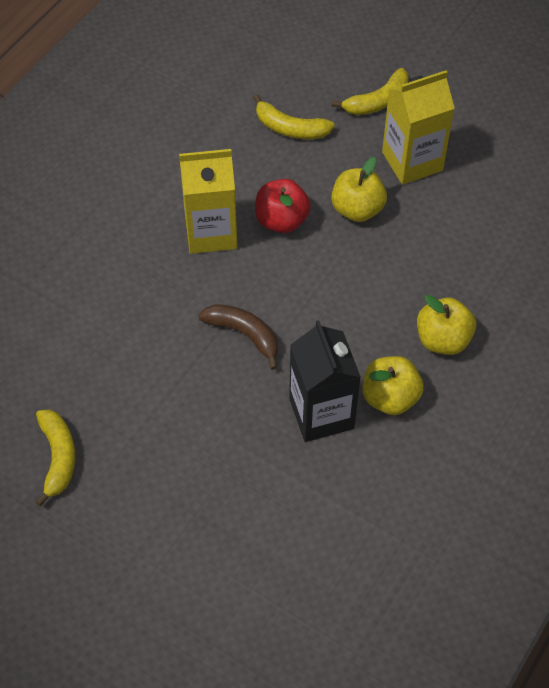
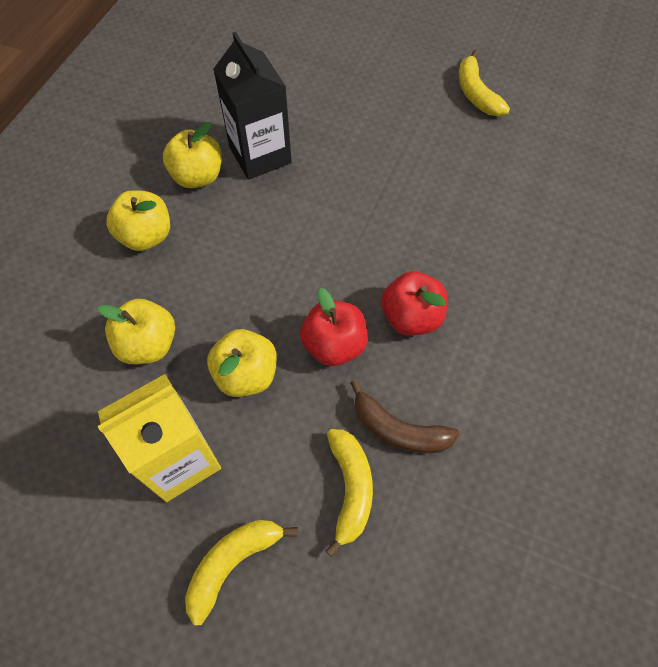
camera: 170 degrees right, 5 degrees up
(211, 232) = (411, 317): yellow carton -> red apple
(244, 334) = (346, 212): brown banana -> brown banana (398, 429)
(290, 128) = (350, 489): yellow banana -> yellow banana turned 75 degrees clockwise
(438, 243) = (148, 344): none -> yellow apple

